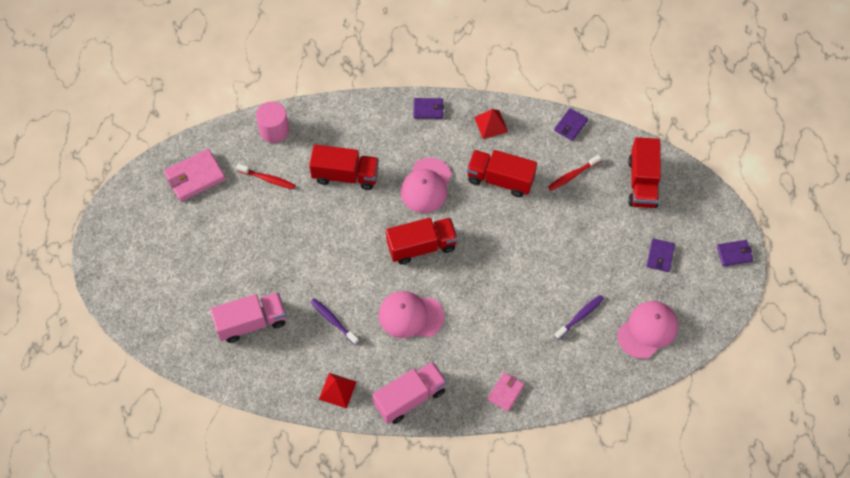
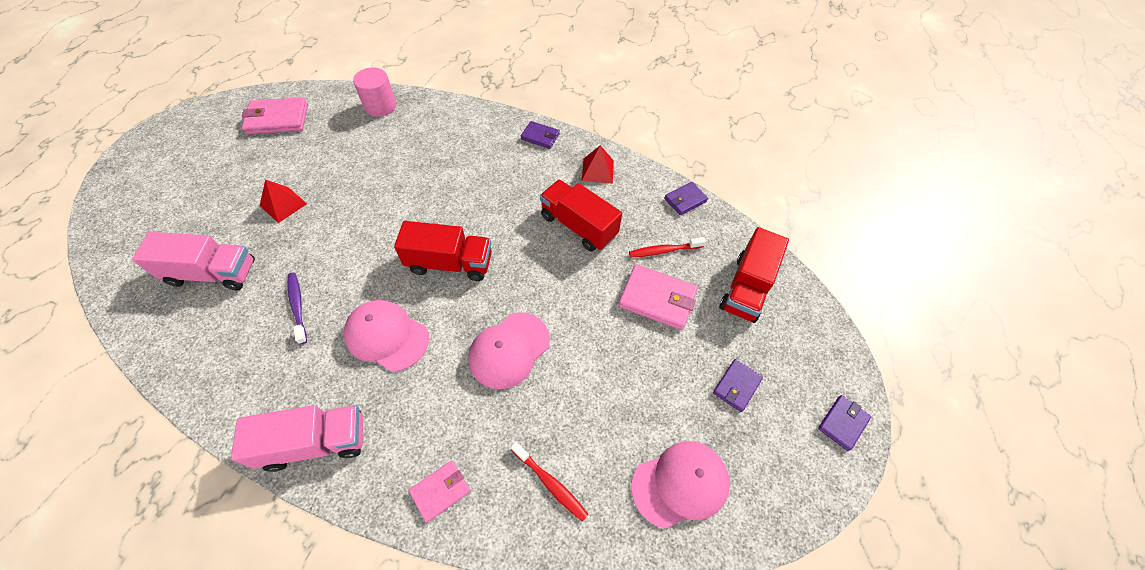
camera: 20 degrees right, 5 degrees down
(267, 179) = (341, 143): red toothbrush -> red toothbrush (550, 483)
(337, 390) = (239, 393): red pyramid -> red pyramid (283, 204)
(345, 175) = (418, 166): red truck -> none
(426, 185) = (494, 204): pink cap -> pink cap (509, 350)
(580, 316) = (595, 424): purple toothbrush -> none
(583, 215) = (657, 299): none -> pink wallet
(734, 254) = (842, 423): purple wallet -> purple wallet turned 60 degrees counterclockwise

